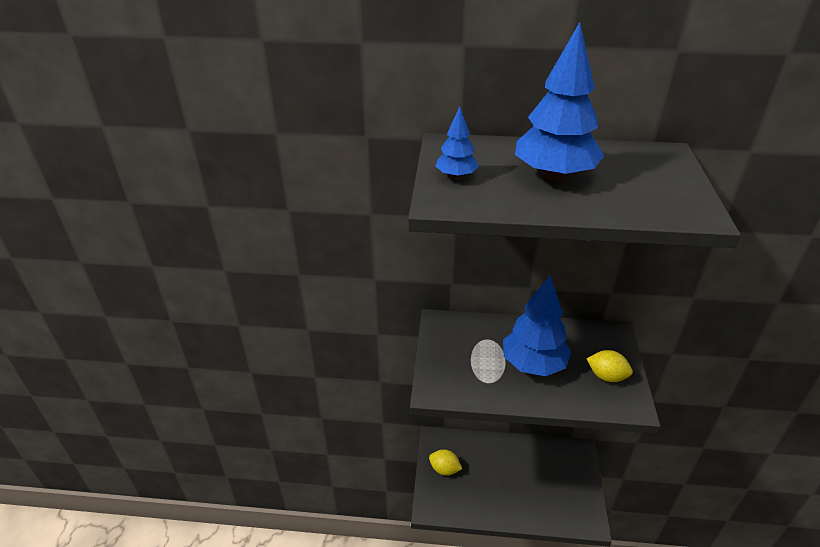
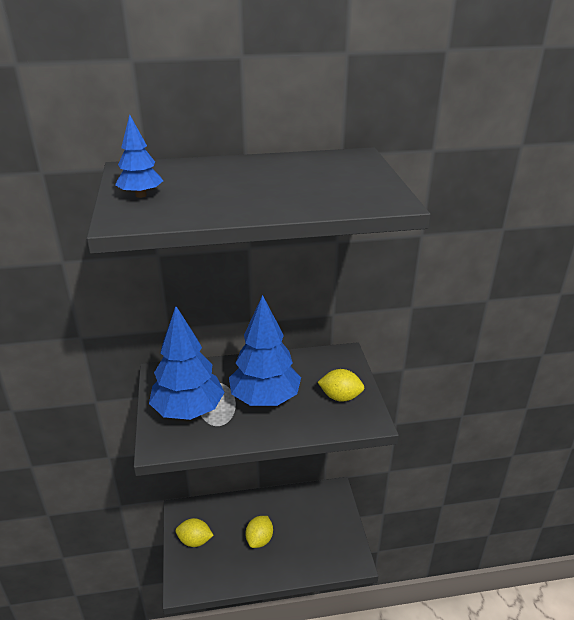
camera: 15 degrees left, 5 degrees down
(503, 481) = (259, 539): none -> yellow lemon
(554, 176) = (245, 185): blue tree -> blue tree (188, 410)

